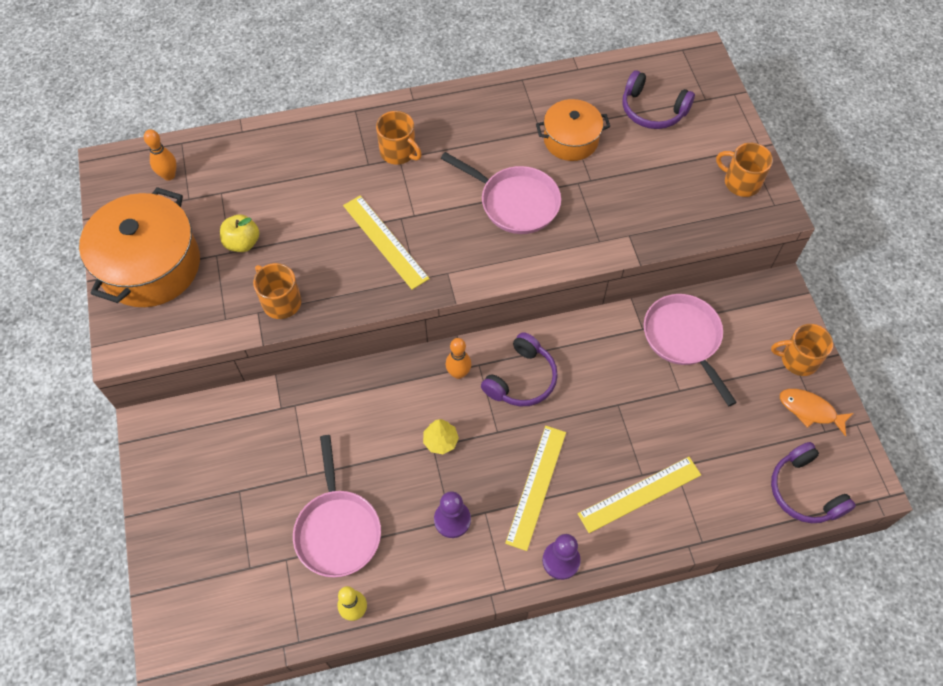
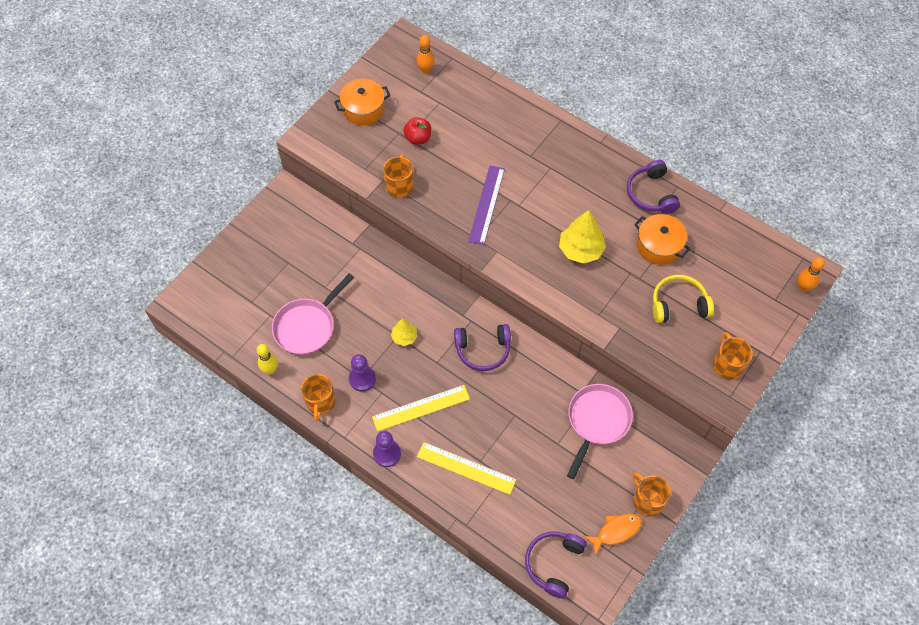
camera: 50 degrees right, 0 degrees up
(150, 265) = (363, 109): orange pot -> orange pot, size x0.59
(242, 243) = (418, 138): yellow apple -> red apple
(385, 241) = (486, 204): yellow ruler -> purple ruler
(398, 152) = (554, 164): orange mug -> orange mug (320, 402)
(458, 373) = (455, 314): orange bowling pin -> orange bowling pin (803, 287)
(515, 202) = (580, 250): pink pan -> yellow tree
(646, 172) = (678, 304): none -> yellow headphones
(652, 110) = (732, 275): purple headphones -> purple headphones (651, 194)
(810, 410) = (616, 531): orange fish -> orange fish turned 75 degrees clockwise

